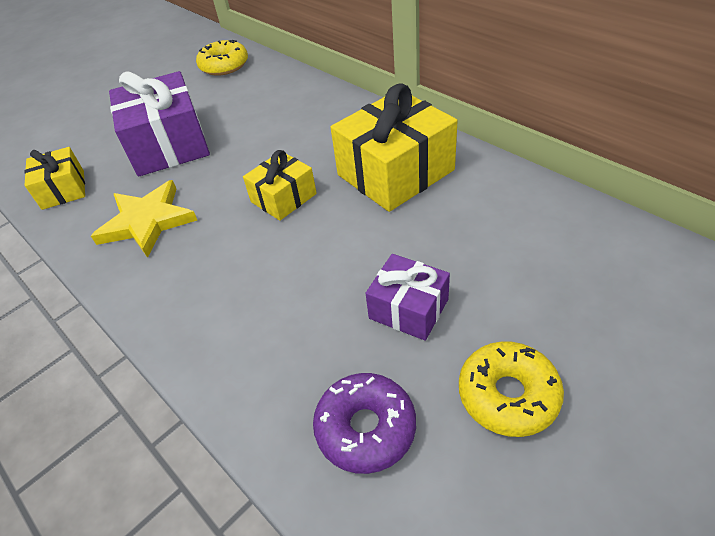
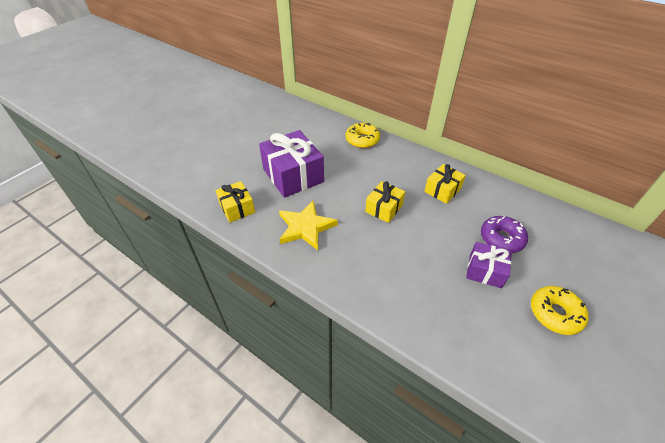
camera: 15 degrees left, 0 degrees up
(224, 66) = (302, 120): yellow donut -> yellow donut (362, 140)
(365, 428) = (491, 338): purple donut -> purple donut (501, 239)
(395, 172) = (442, 190): yellow gift -> yellow gift, size x0.56

